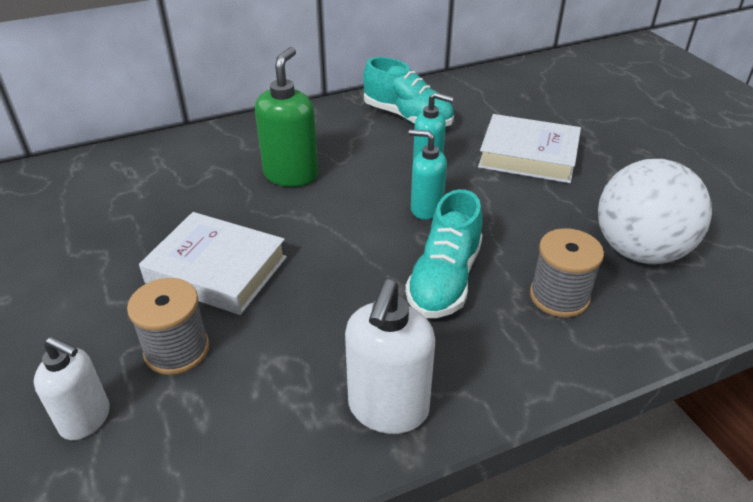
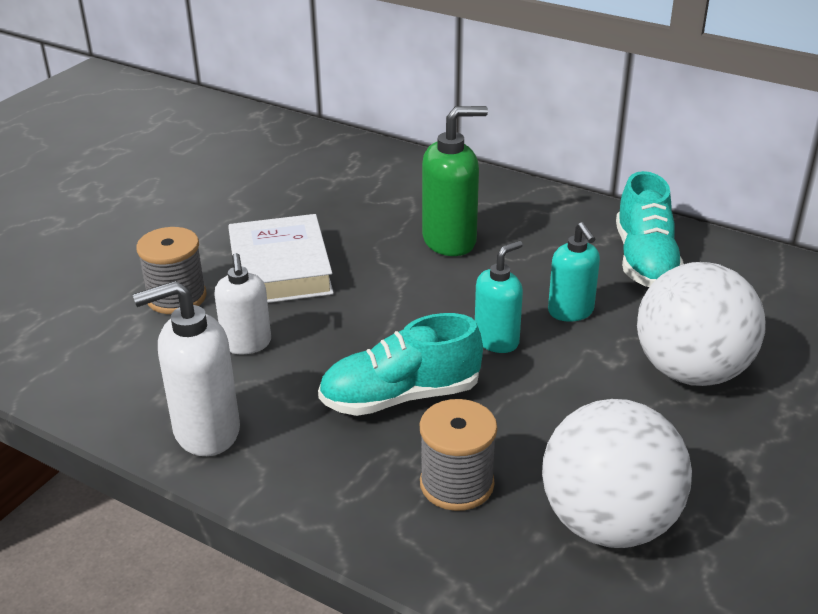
camera: 55 degrees right, 5 degrees down
(86, 419) = (81, 295): white soap dispenser -> white soap dispenser (247, 344)
(426, 209) = (497, 340): turquoise soap dispenser -> turquoise soap dispenser turned 60 degrees clockwise
(528, 155) = (691, 371): white book -> white ball

